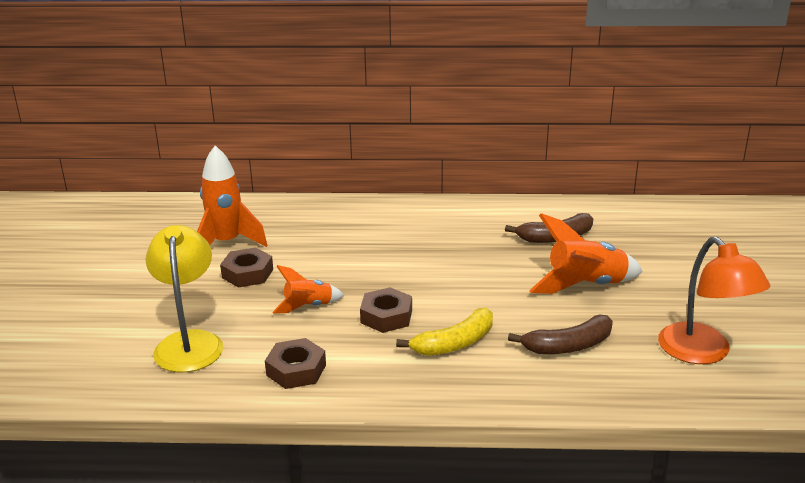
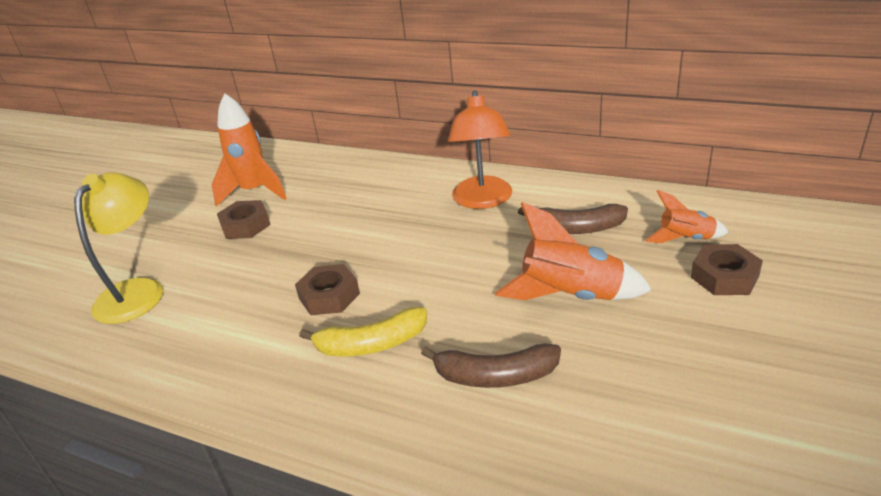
camera: 25 degrees right, 5 degrees up
(296, 370) = (197, 343): brown nut -> brown nut (724, 276)
(308, 306) = (267, 271): orange rocket -> orange rocket (685, 239)
(703, 353) = (666, 427): orange lamp -> orange lamp (483, 200)

